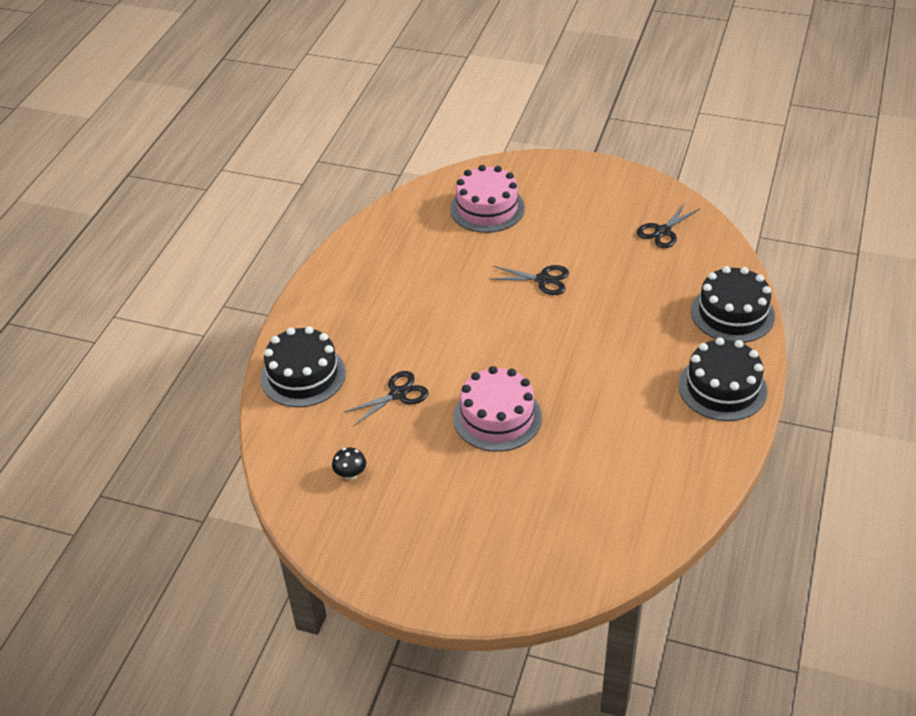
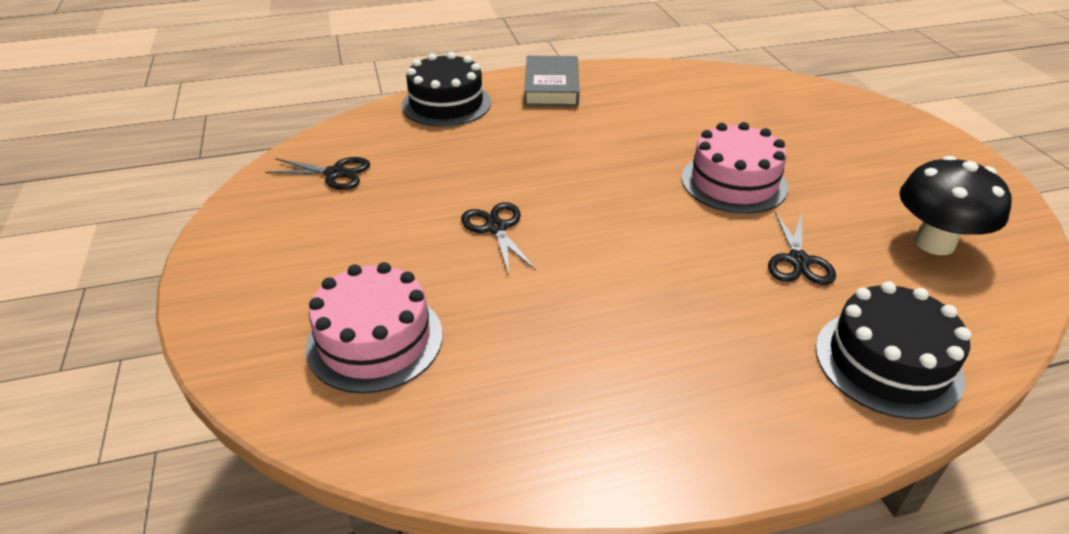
camera: 125 degrees left, 5 degrees down
(350, 474) = (934, 243): black mushroom -> black mushroom, size x2.23
(398, 394) = (798, 261): black scissors -> black scissors turned 105 degrees counterclockwise
(722, 388) = (551, 87): black cake -> grey book

